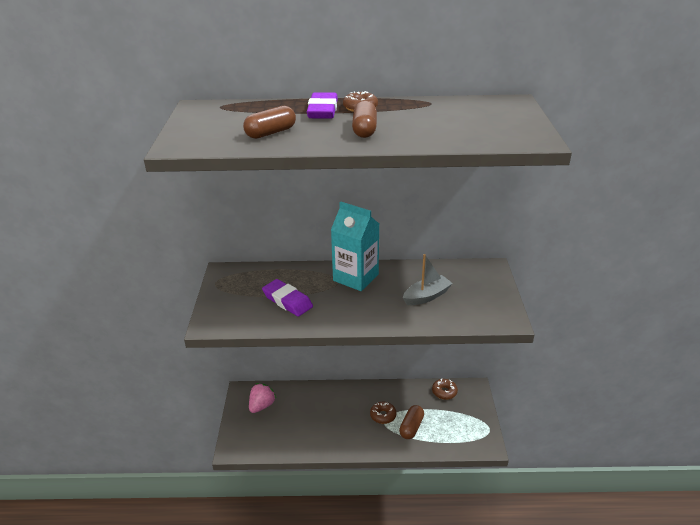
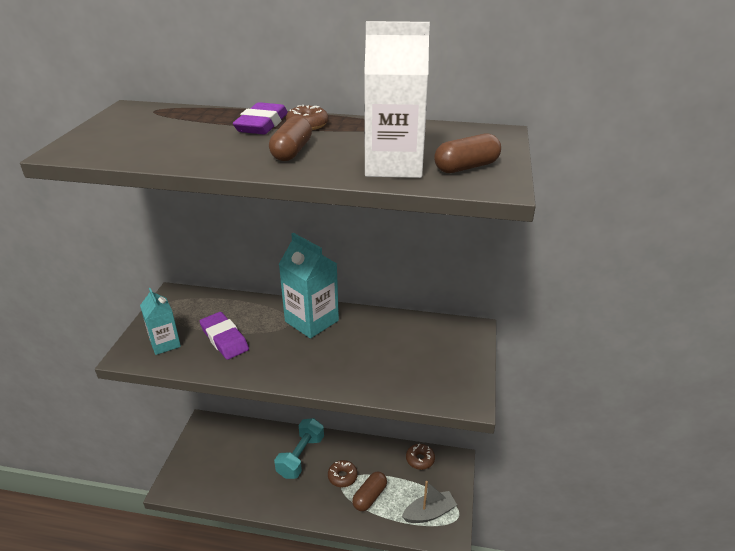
camera: 10 degrees right, 0 degrees up
(237, 311) = (165, 343): none -> turquoise carton
(262, 405) = (217, 443): pink strawberry -> none
(271, 133) = (182, 145): brown capsule -> brown capsule (466, 167)
(341, 405) = (300, 456): none -> turquoise dumbbell
(426, 296) = (382, 355): grey boat -> grey boat (429, 513)
(451, 133) = (393, 165): none -> white carton

